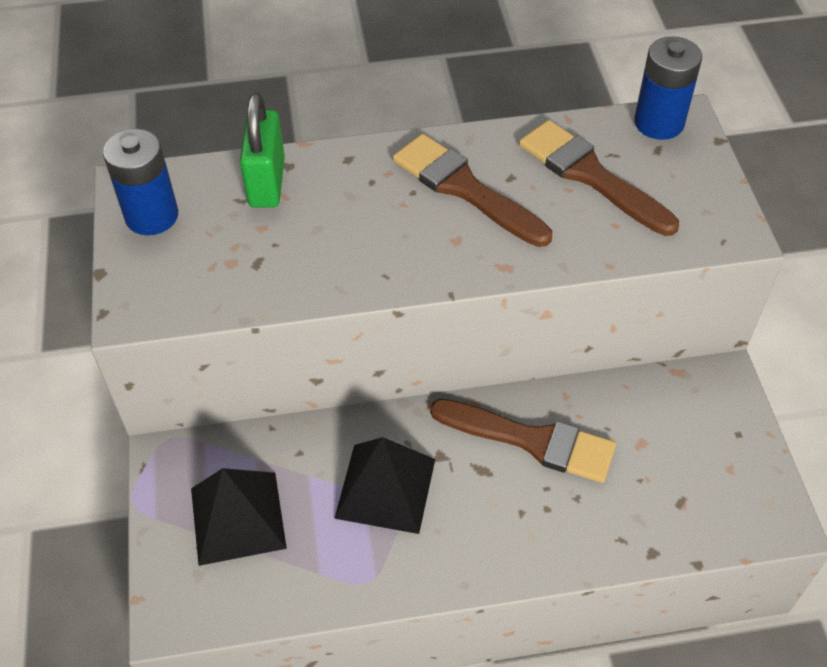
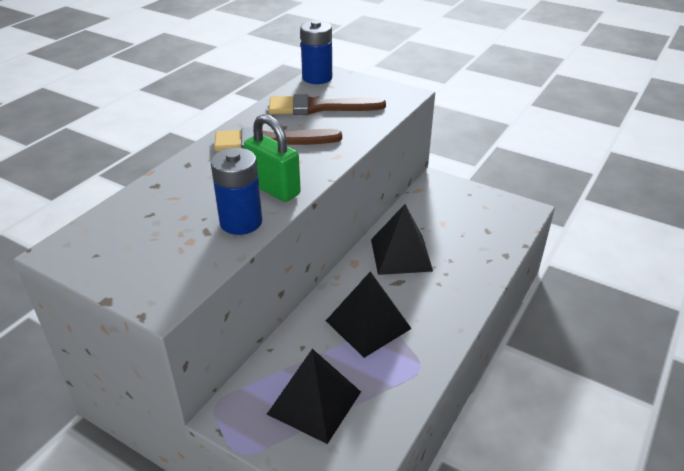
camera: 50 degrees left, 15 degrees down
(152, 216) = (100, 254): blue battery -> blue battery (241, 222)
(267, 183) = (154, 198): green padlock -> green padlock (274, 189)
(532, 441) = (401, 255): brown brush -> black pyramid

